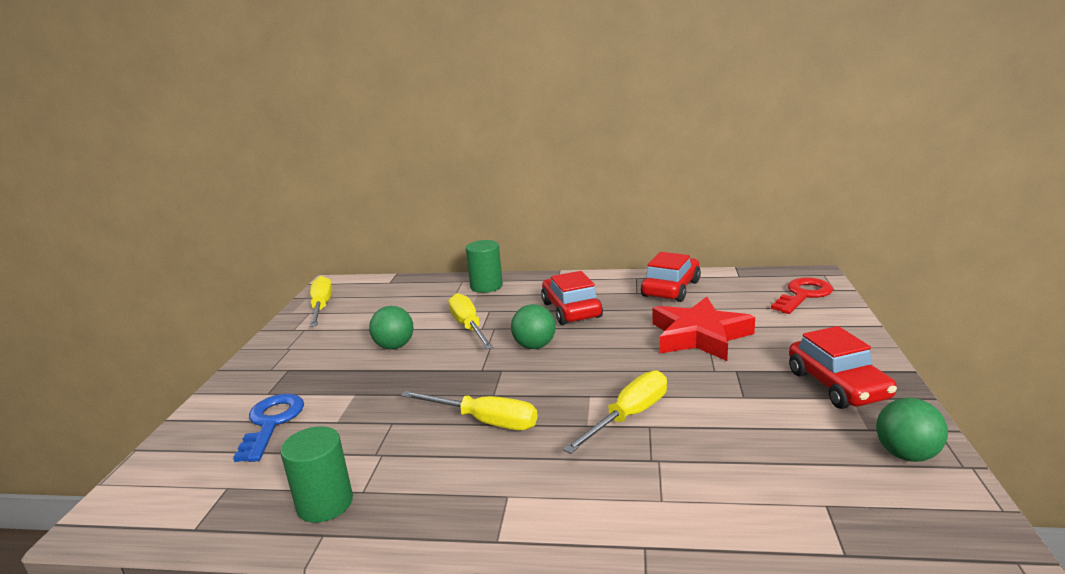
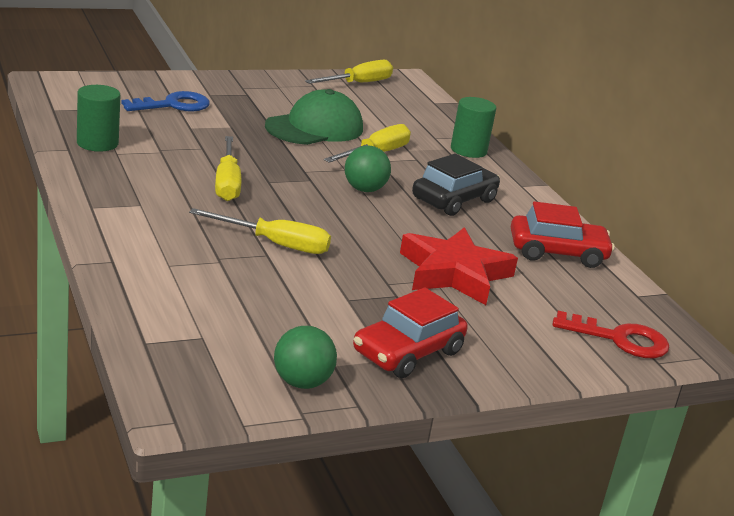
camera: 55 degrees right, 5 degrees up
(394, 346) = (314, 127): green ball -> green cap
(571, 310) = (454, 200): red car -> black car

